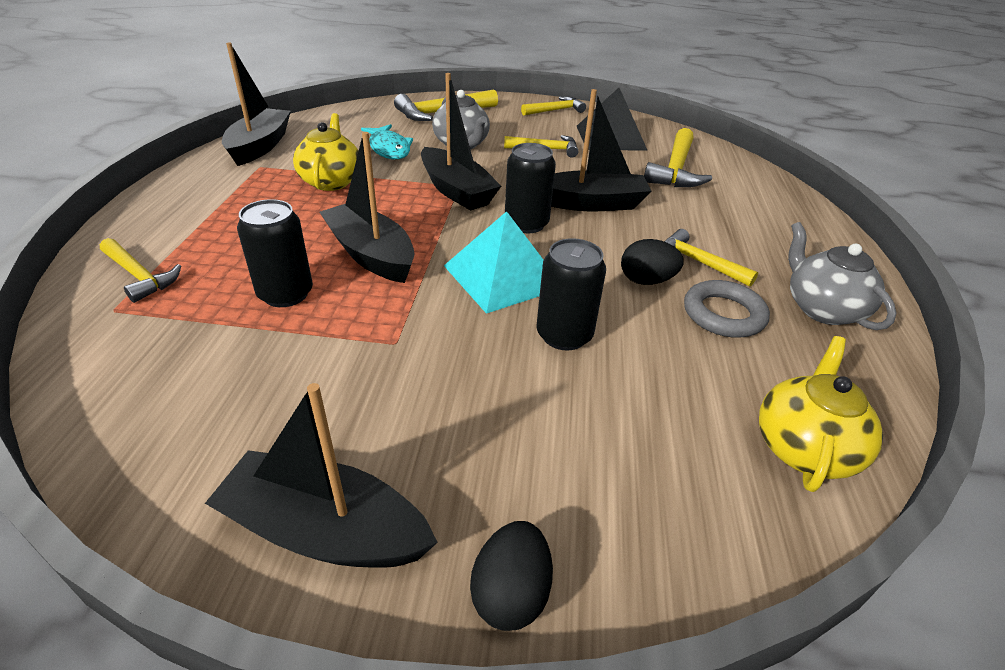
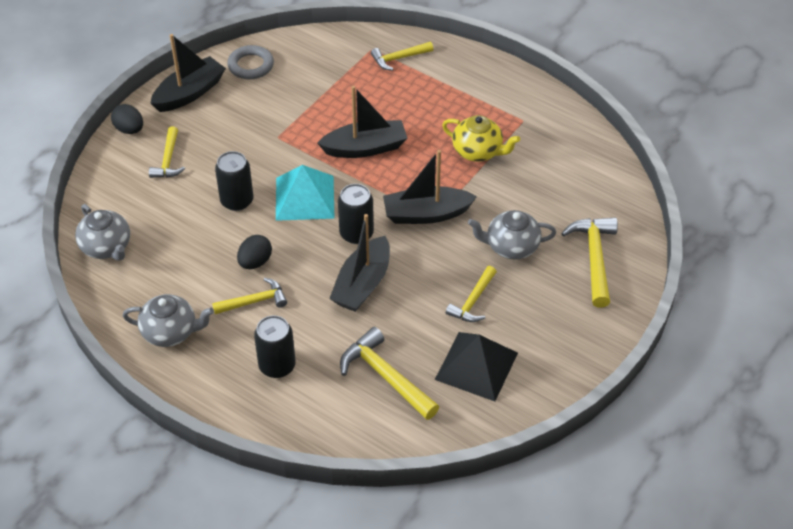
camera: 120 degrees right, 10 degrees up
(260, 146) = (562, 125): black boat -> none
(285, 294) = (346, 107): black can -> black can (277, 366)
(389, 149) = (523, 198): turquoise fish -> none
(555, 110) = (566, 355): yellow hammer -> yellow hammer (168, 160)
(723, 314) = (202, 279): grey ring -> grey ring (251, 65)
(804, 448) = (106, 247): yellow teapot -> grey teapot

